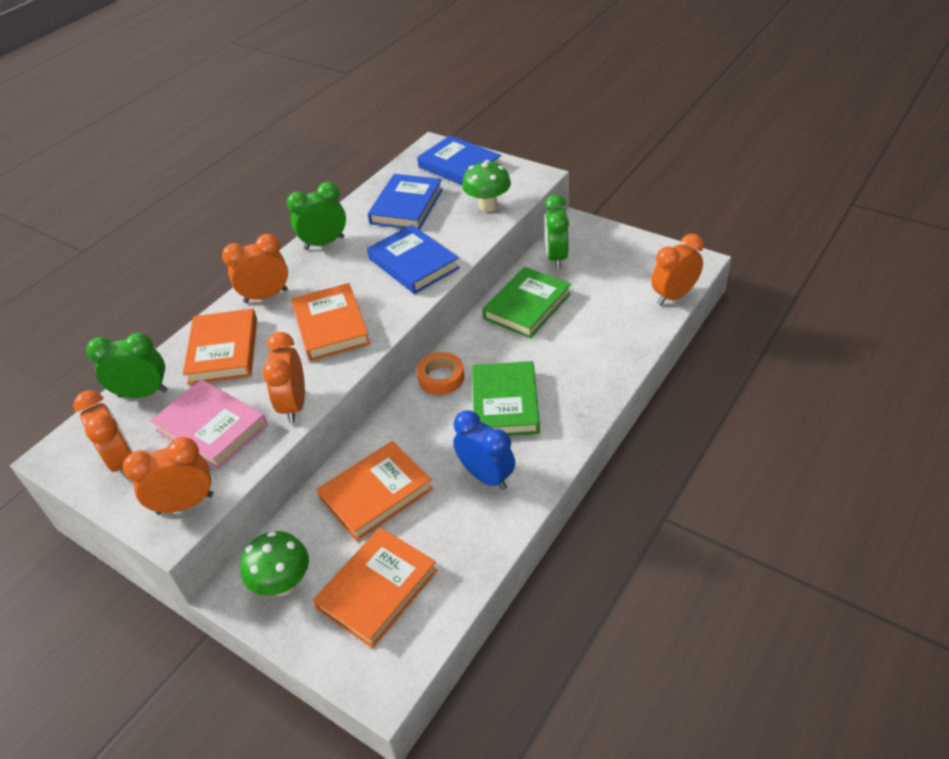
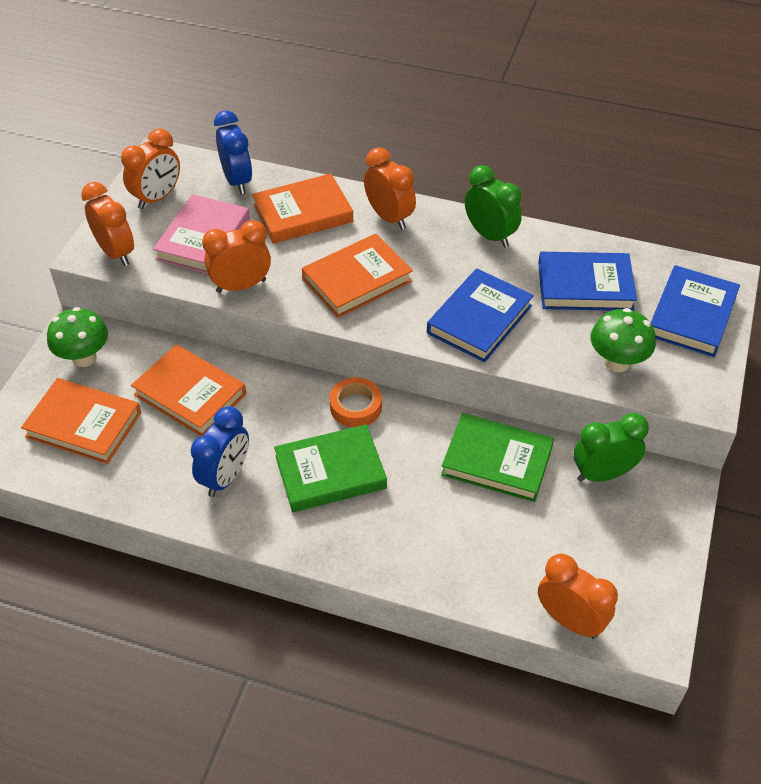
camera: 70 degrees right, 5 degrees up
(143, 393) = (237, 181): green clock -> blue clock

